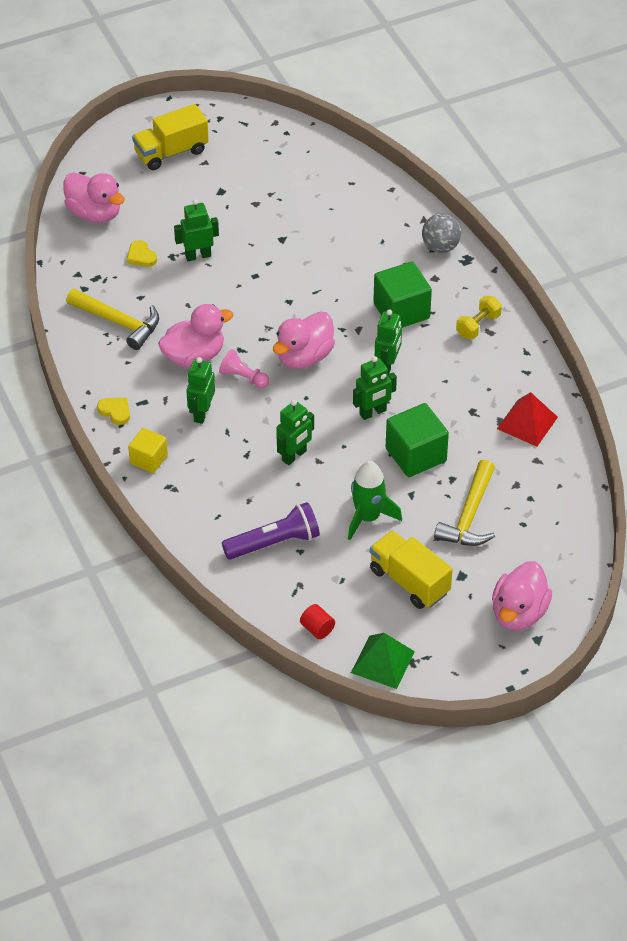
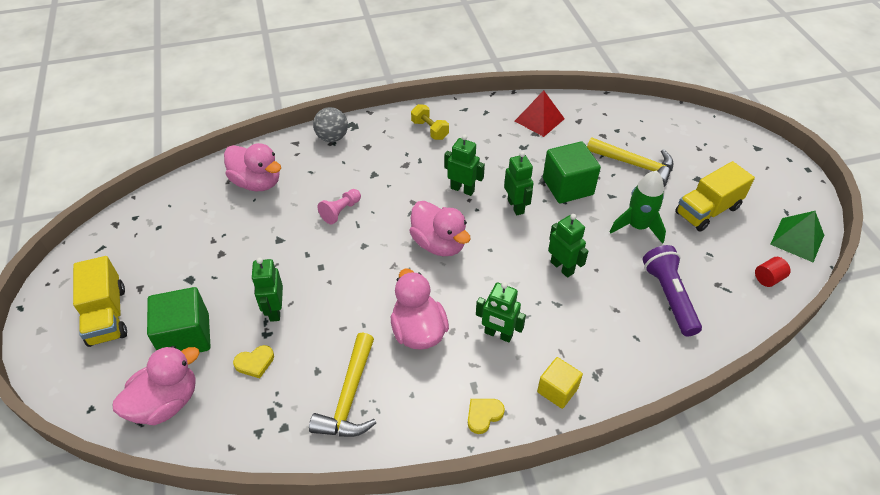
camera: 80 degrees left, 0 degrees up
(118, 322) = (349, 397): yellow hammer -> yellow hammer turned 150 degrees clockwise
(243, 377) = (456, 293): pink pawn -> pink pawn (341, 211)
(401, 311) = (400, 171): green cube -> green cube (186, 336)
(519, 613) = (733, 153): pink duck -> pink duck (257, 182)

